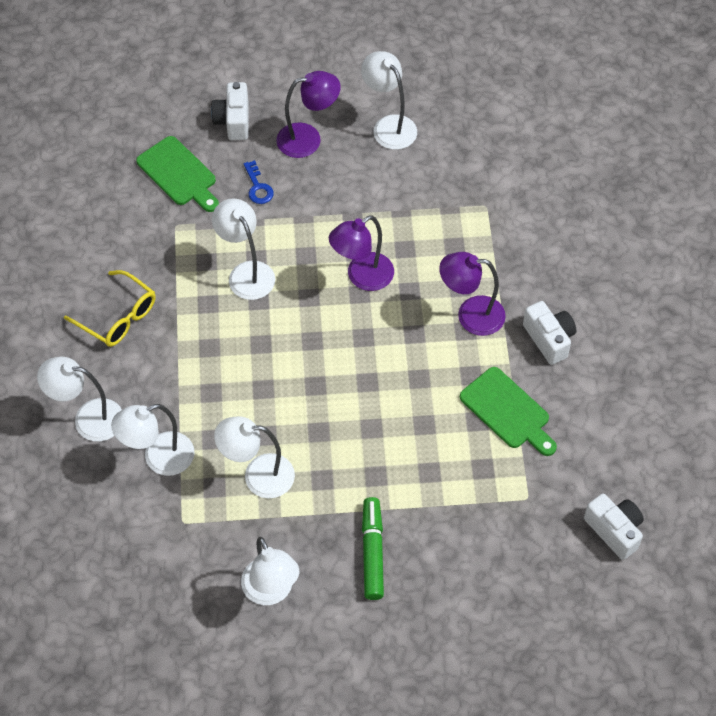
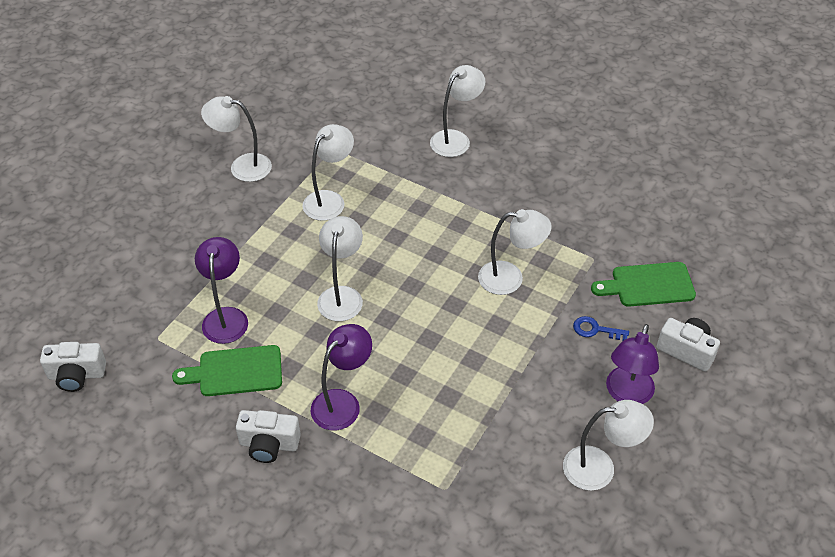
camera: 125 degrees right, 10 degrees down
(118, 317) = (529, 188): yellow glasses -> none
(159, 458) = (392, 158): white lamp -> white lamp (342, 295)
(362, 277) = (444, 349): purple lamp -> purple lamp (226, 317)
(372, 552) = (213, 228): green marker -> none

